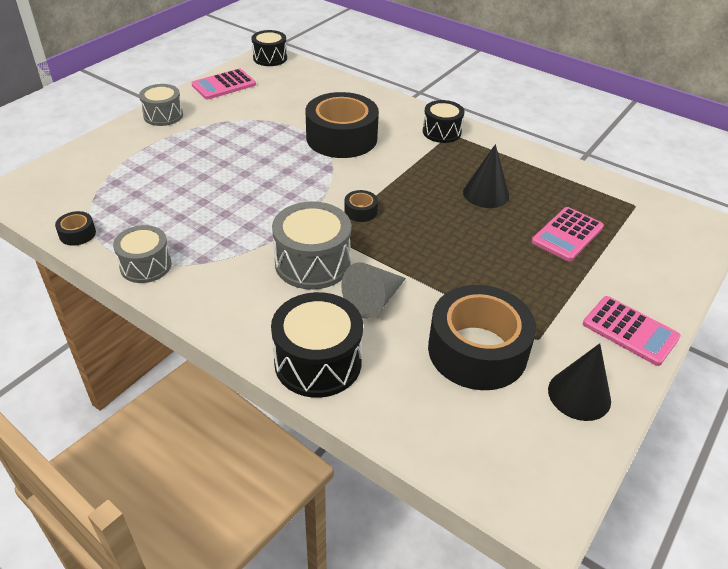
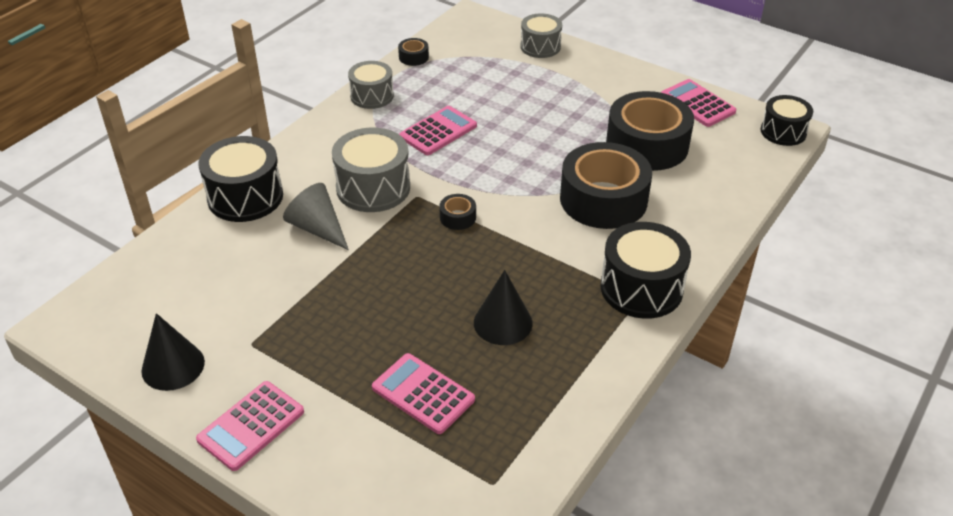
camera: 90 degrees right, 0 degrees up
(163, 115) = (616, 73): grey drum -> grey drum (540, 47)
(227, 219) = (438, 131): none -> pink calculator
(441, 132) = (641, 288): black drum -> black drum, size x1.53
(477, 350) = (242, 297): black tape -> black tape (647, 144)

